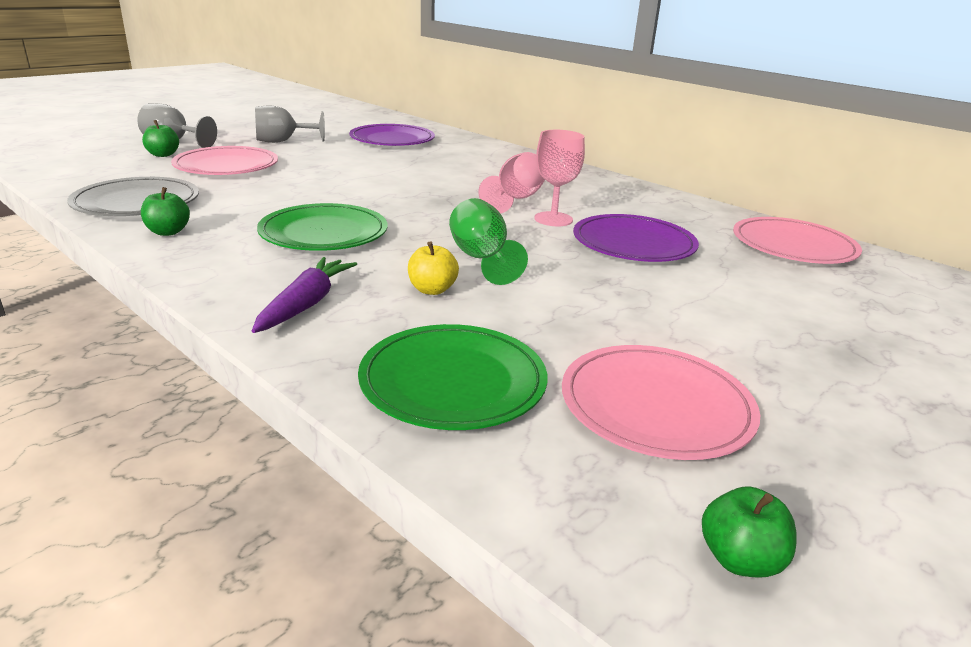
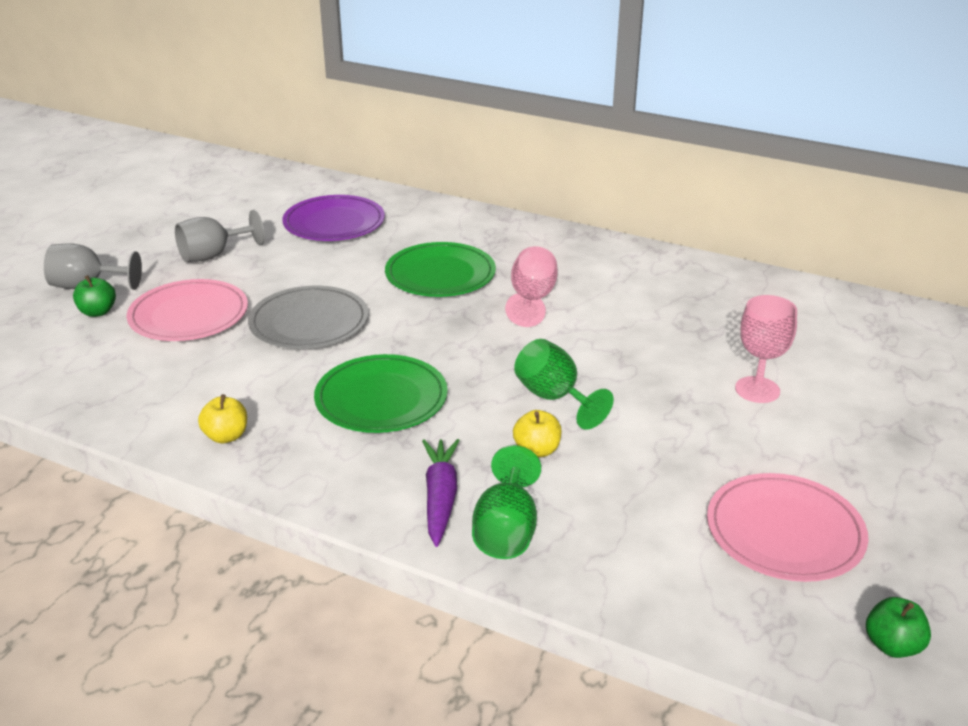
camera: 15 degrees left, 5 degrees up
(136, 202) = (149, 400): grey plate -> grey plate (309, 322)
(168, 232) = (226, 436): green apple -> yellow apple
(344, 341) = (506, 531): none -> green goblet
(453, 381) = (622, 549): green plate -> green plate (440, 274)
(553, 219) = (586, 323): pink goblet -> pink goblet (757, 390)
(633, 243) = (677, 341): purple plate -> none
(793, 246) = (817, 309): pink plate -> none

